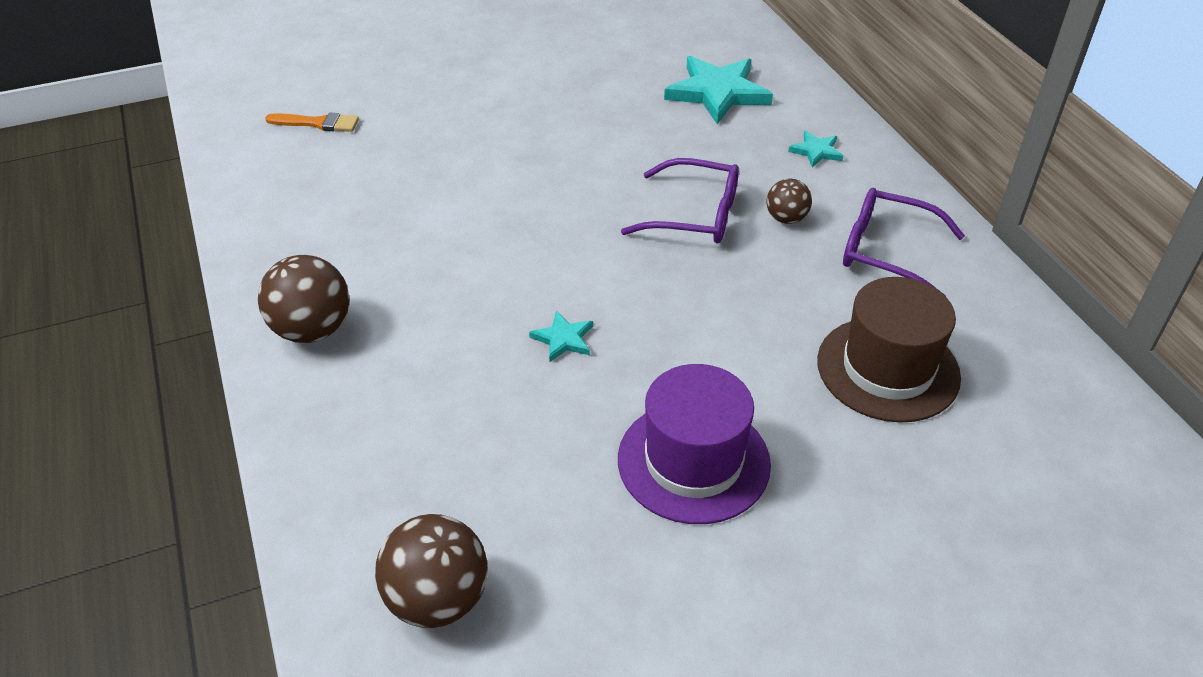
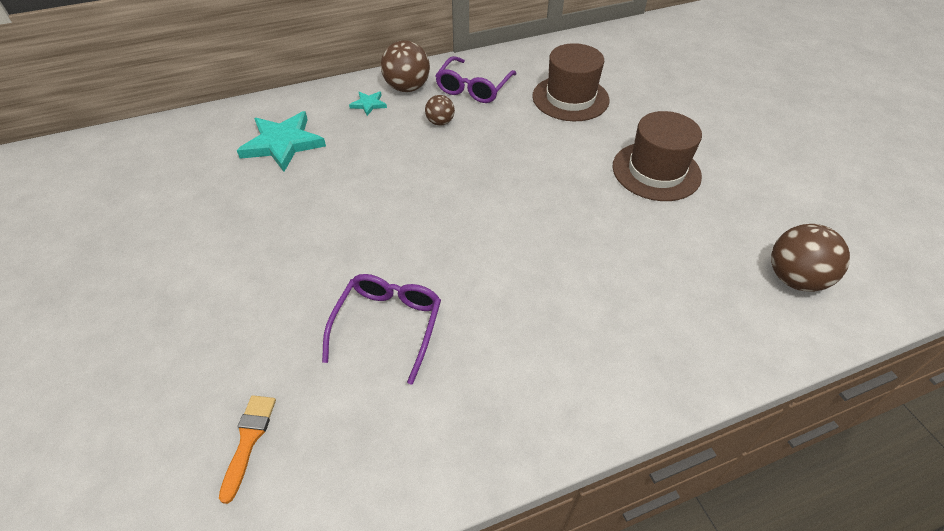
camera: 90 degrees left, 5 degrees up
(312, 330) = (578, 387): brown ball -> brown ball (407, 88)
(563, 339) = (566, 227): turquoise star -> none
(693, 461) = (656, 171): purple hat -> brown hat
(694, 215) = (434, 162): purple glasses -> purple glasses (388, 326)

